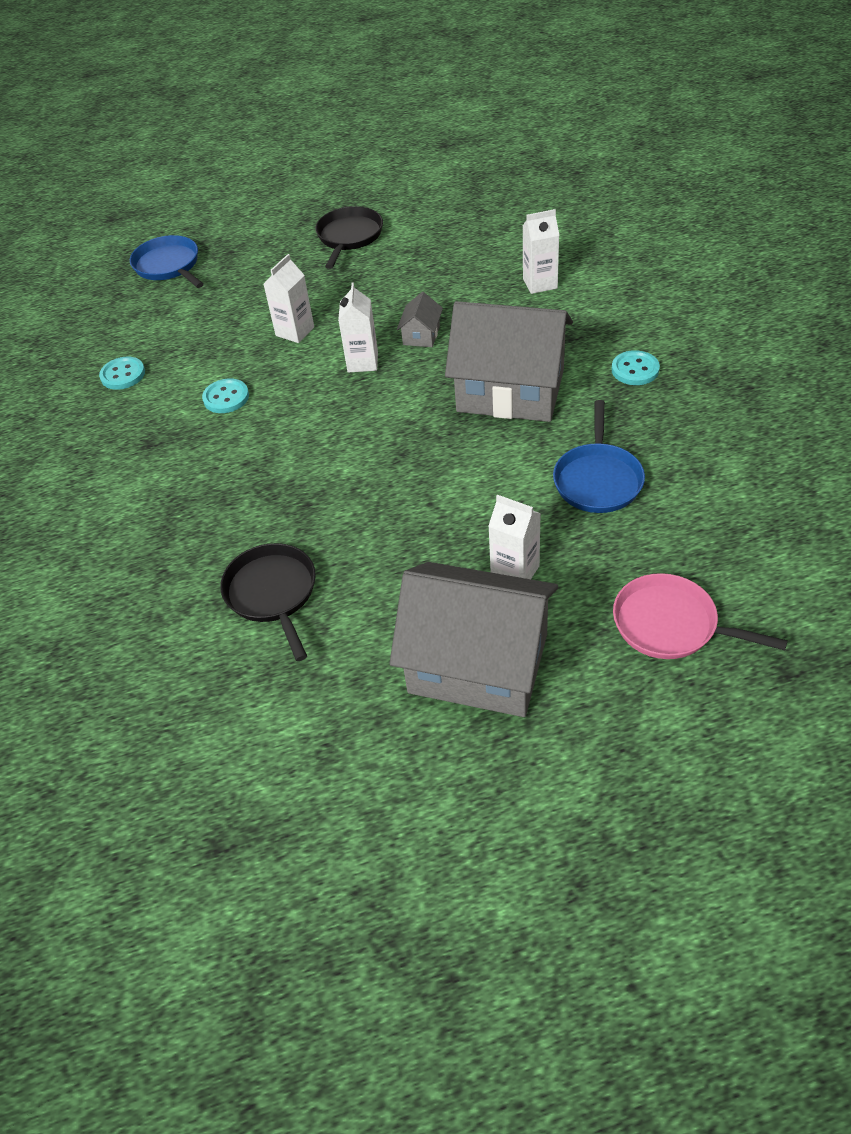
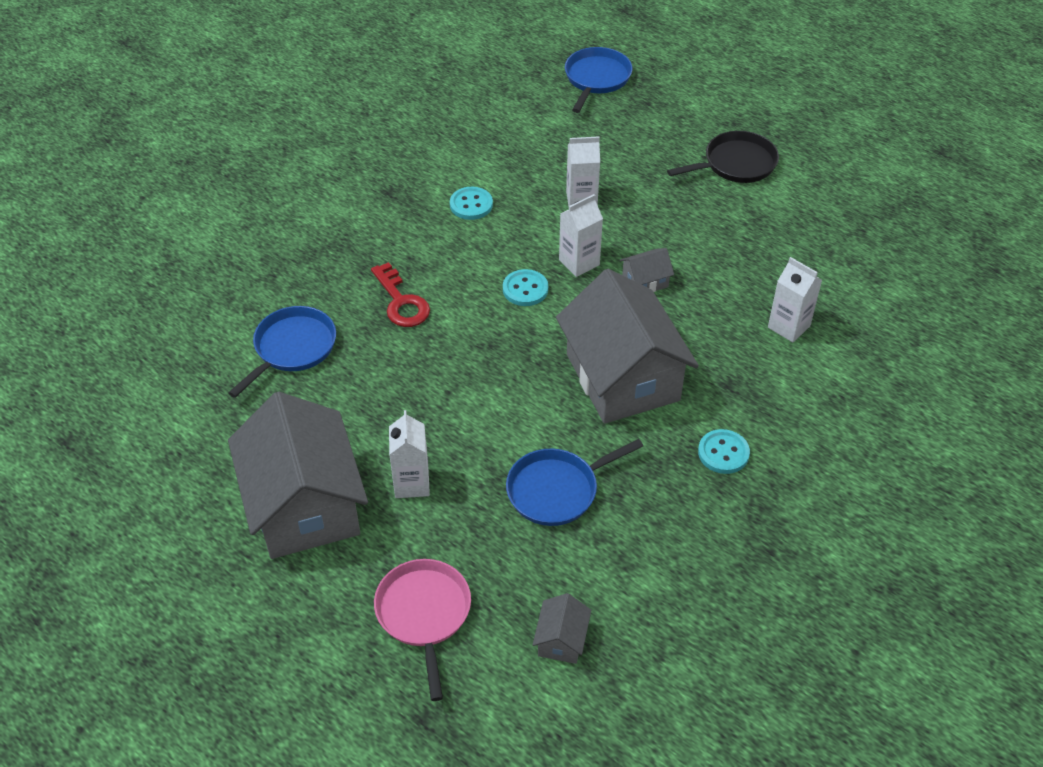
camera: 50 degrees right, 0 degrees up
(123, 375) = (449, 132): turquoise button -> turquoise button (525, 289)
(272, 593) = (292, 348): black pan -> blue pan
(294, 491) = (401, 302): none -> red key
(757, 543) = (561, 640): none -> grey house

